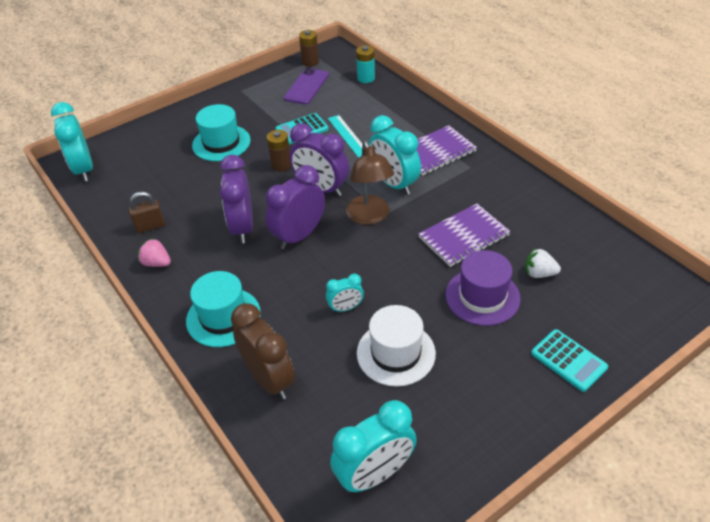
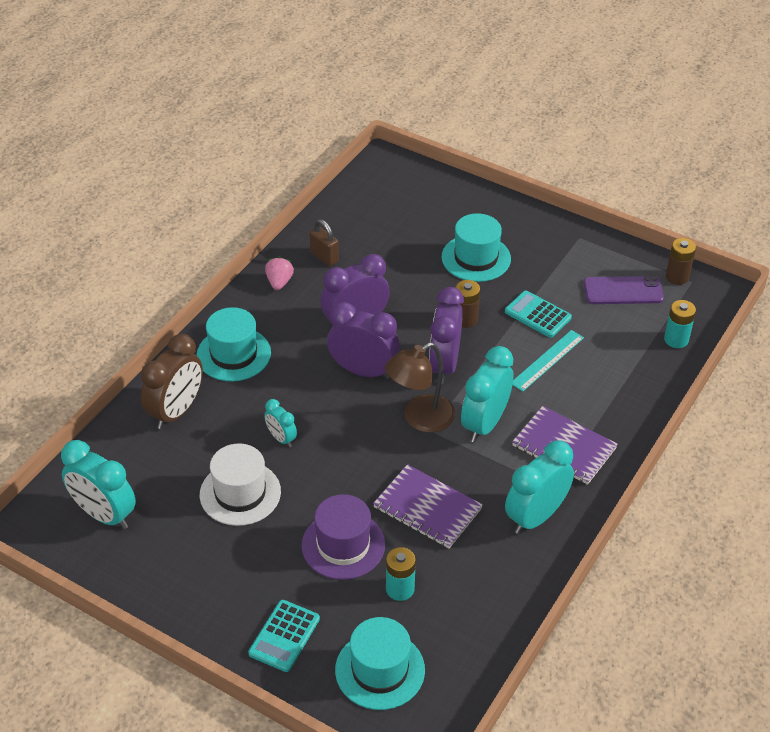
camera: 65 degrees right, 0 degrees up
(84, 169) = (379, 176): turquoise clock -> turquoise clock (535, 517)
(539, 273) = (400, 589): white strawberry -> turquoise battery
(617, 306) = (380, 670): none -> turquoise hat

